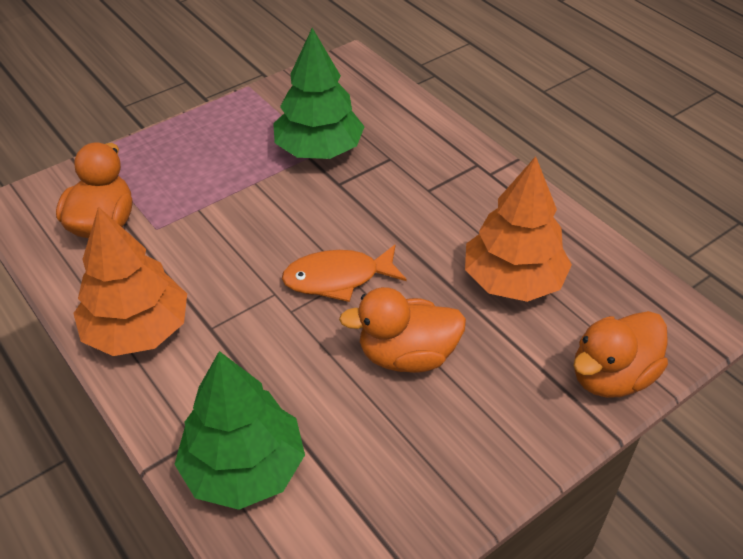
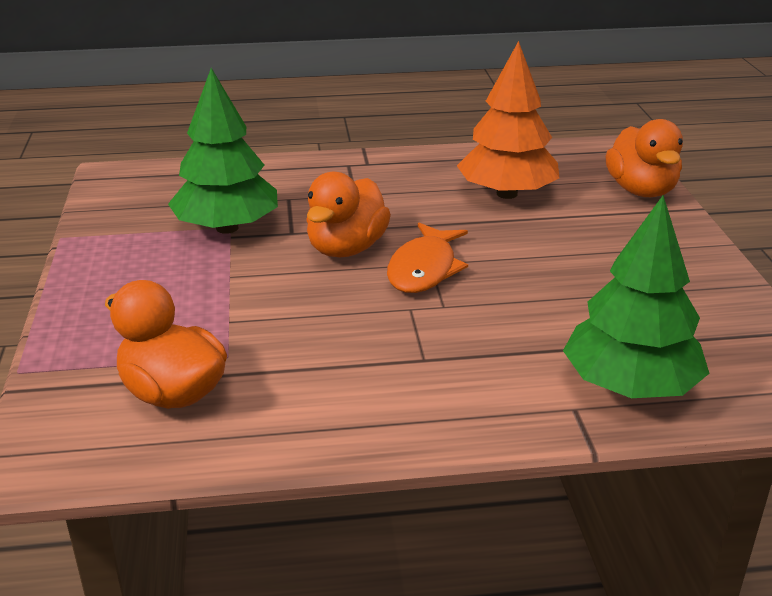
camera: 60 degrees left, 15 degrees down
(137, 330) = (383, 408): orange tree -> none
(407, 355) = (552, 264): orange duck -> orange duck (346, 249)

